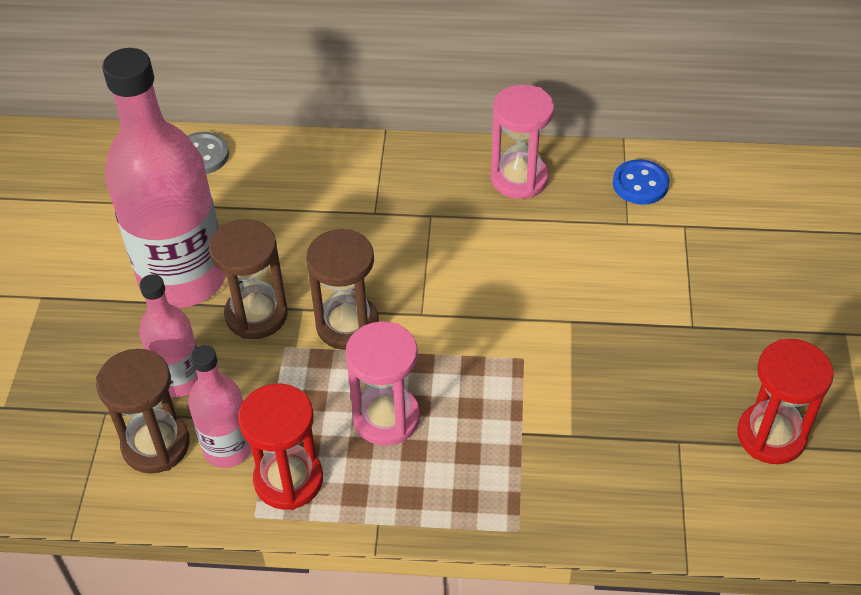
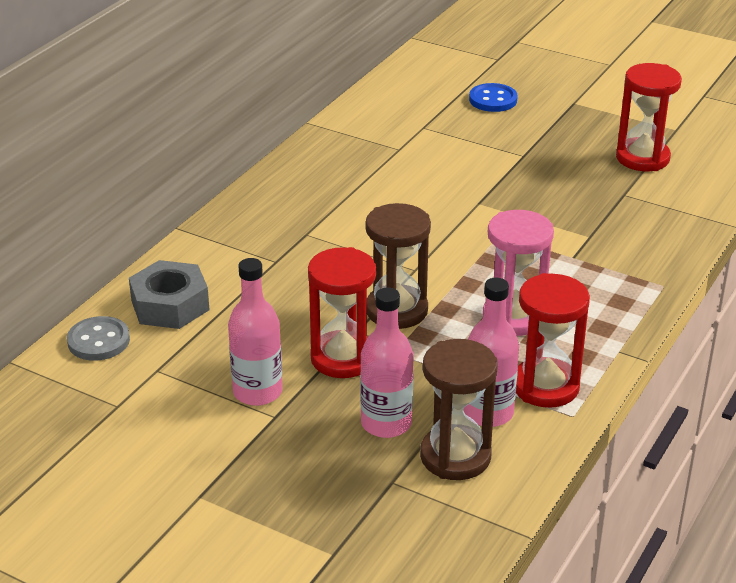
camera: 65 degrees left, 15 degrees down
(183, 278) = (257, 392): pink bottle -> pink bottle, size x0.51
(256, 315) = (343, 358): brown hourglass -> red hourglass
(271, 175) = (170, 305): none -> grey nut
(519, 178) = (305, 180): pink hourglass -> none
(640, 184) = (363, 131): blue button -> blue button (493, 100)

